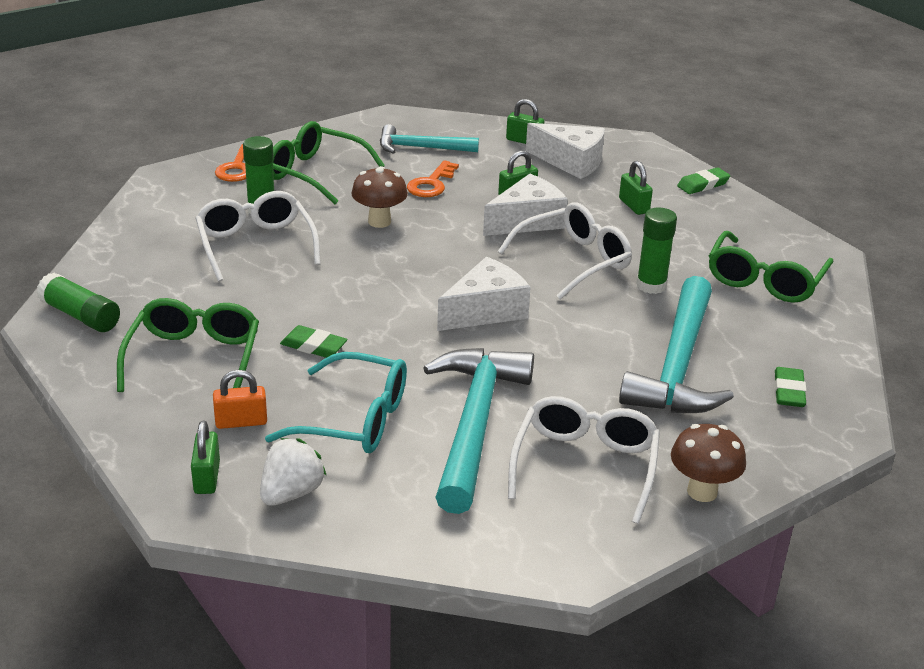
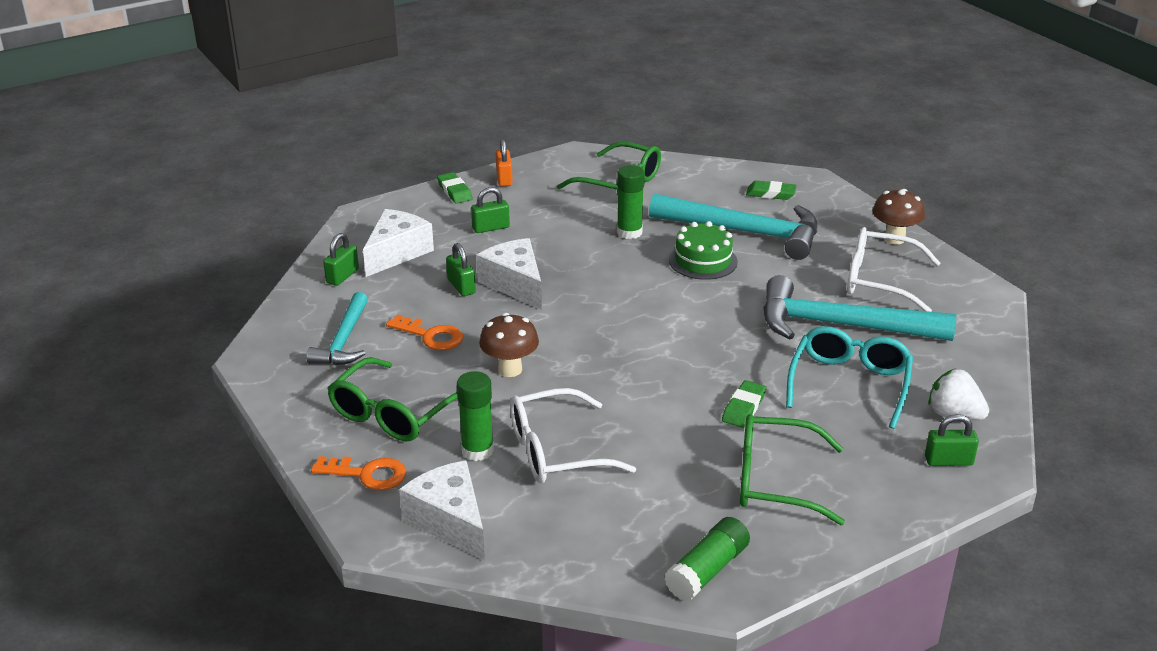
camera: 85 degrees left, 0 degrees up
(241, 422) = (867, 446): orange padlock -> orange padlock (504, 179)
(485, 311) = (675, 313): white cheese -> white cheese (450, 521)
(573, 261) = (589, 265): white glasses -> none
(600, 332) = (703, 261): none -> green cake

